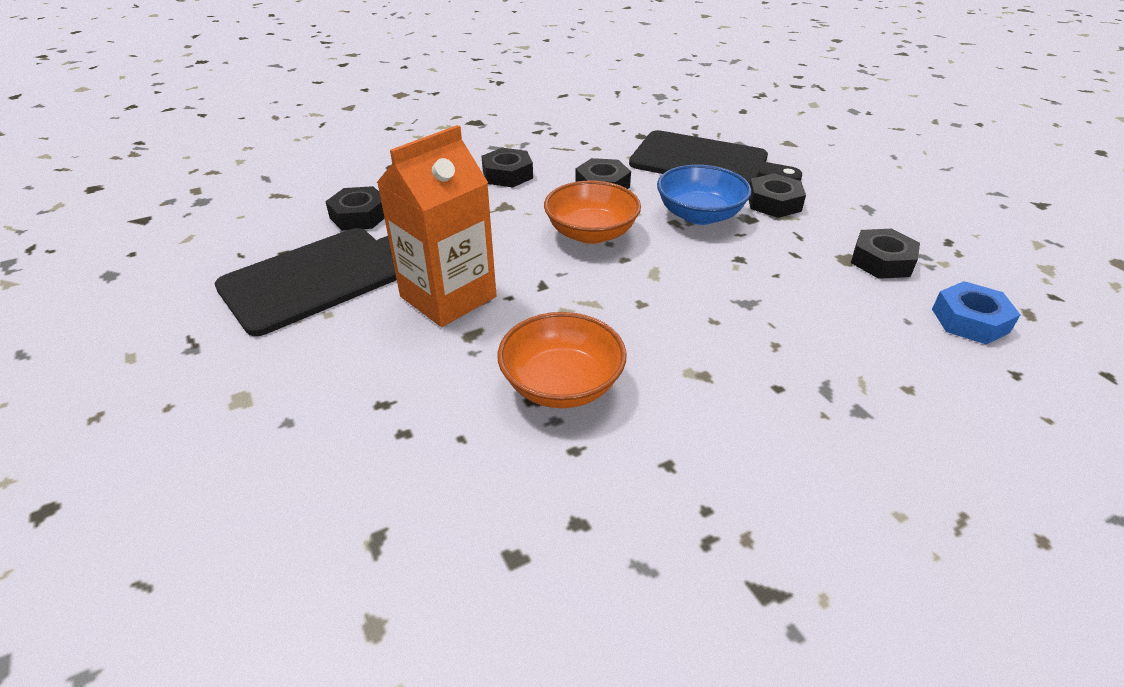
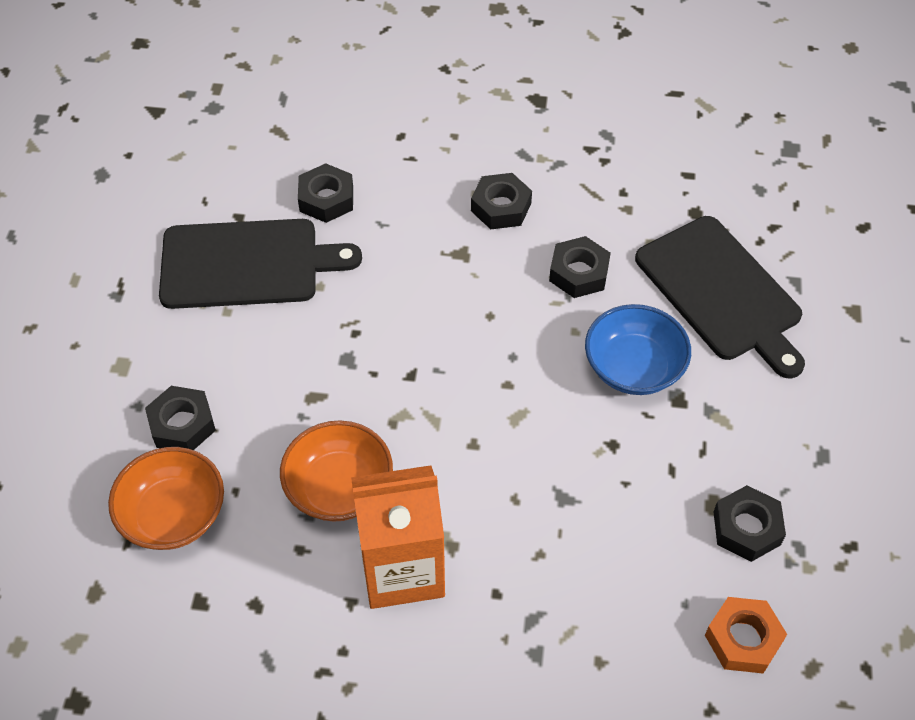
camera: 35 degrees right, 15 degrees up
(448, 297) = (327, 345): orange carton -> orange carton (402, 569)
(591, 233) = (507, 335): orange bowl -> orange bowl (173, 514)
(774, 203) = (728, 393): black nut -> black nut (182, 424)
(970, 320) = (743, 639): blue nut -> orange nut

